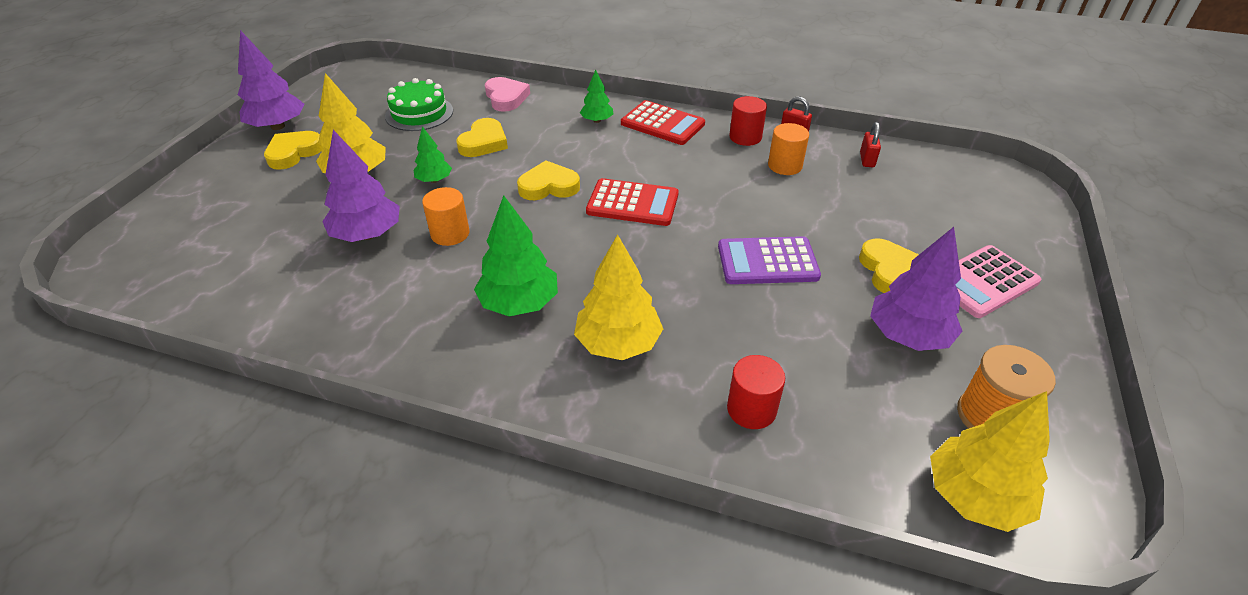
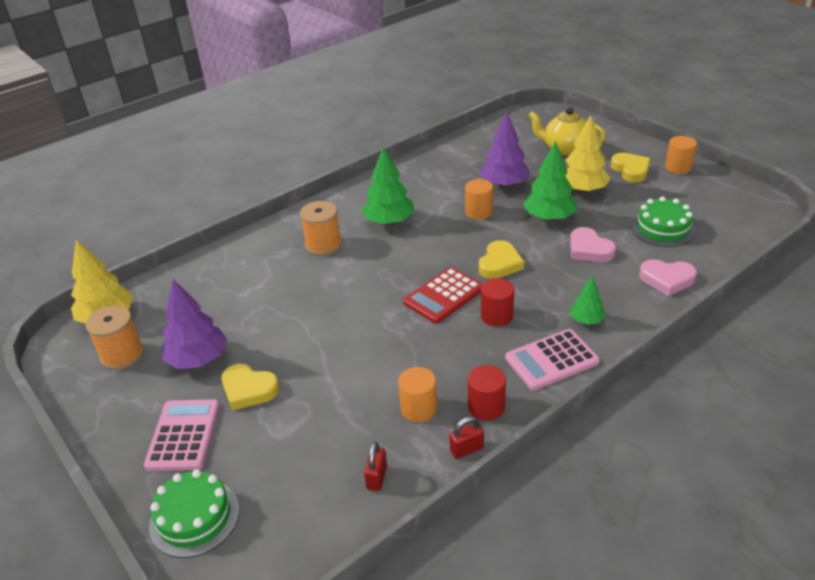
camera: 125 degrees right, 5 degrees down
(243, 213) = (564, 149): none -> yellow teapot
(278, 126) = (678, 167): purple tree -> orange cylinder
(434, 180) = (549, 218): green tree -> green tree, size x1.78
(484, 142) = (589, 249): yellow heart -> pink heart
(618, 343) = (323, 245): yellow tree -> orange spool
(662, 124) = (551, 360): red calculator -> pink calculator
(751, 409) = (233, 271): red cylinder -> red cylinder (496, 316)
(767, 262) = (321, 332): purple calculator -> none
(867, 160) = (376, 478): red padlock -> red padlock turned 60 degrees clockwise
(1019, 227) = (194, 517): none -> green cake

